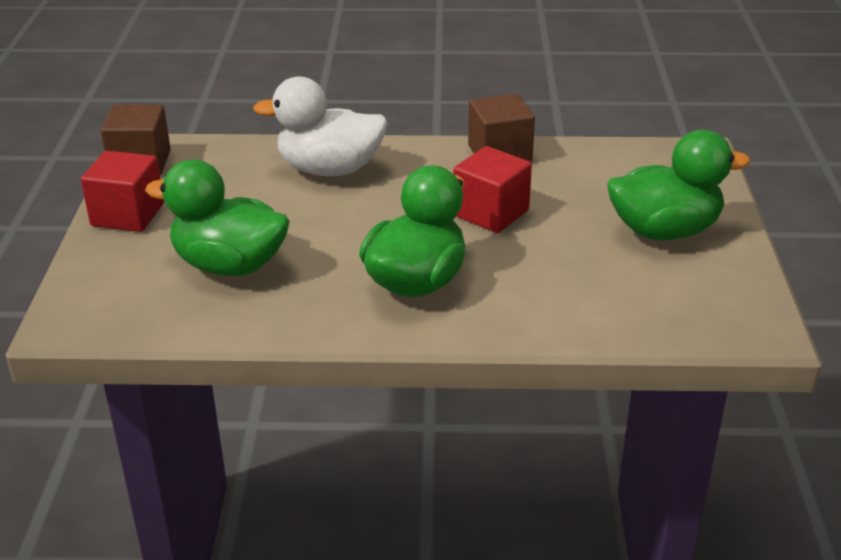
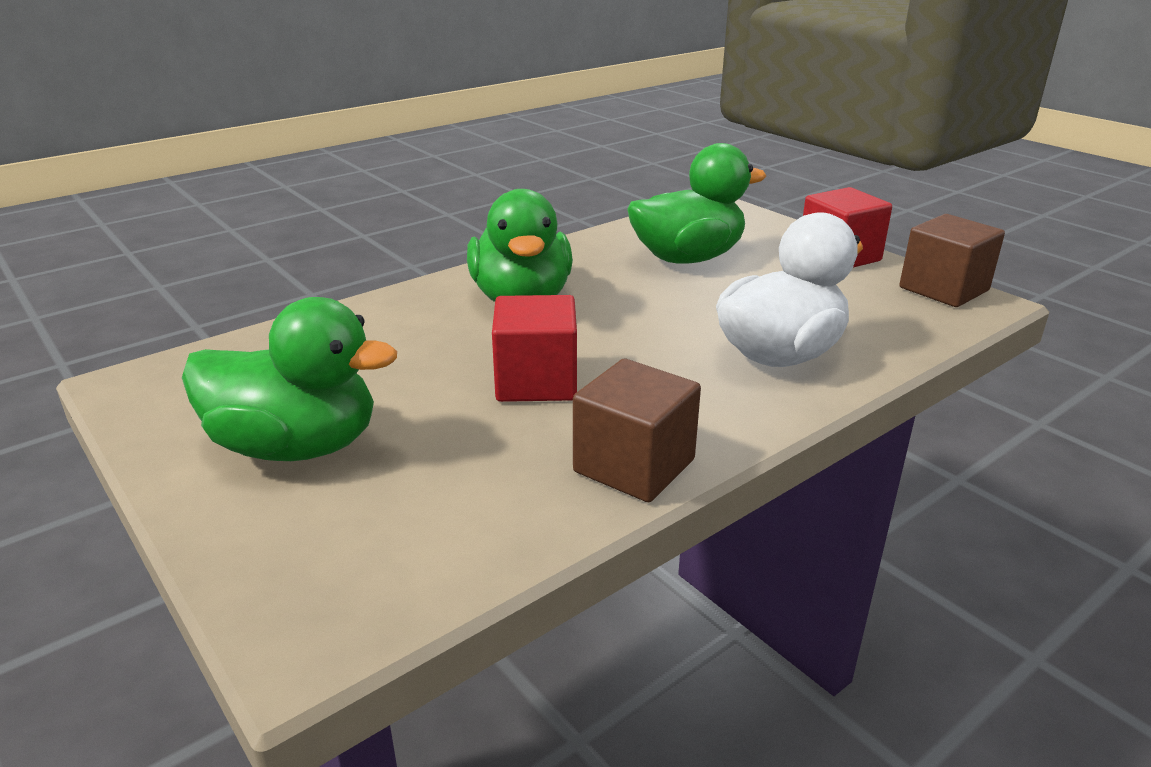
camera: 140 degrees right, 5 degrees down
(664, 231) = (297, 447): green duck -> green duck turned 120 degrees counterclockwise

